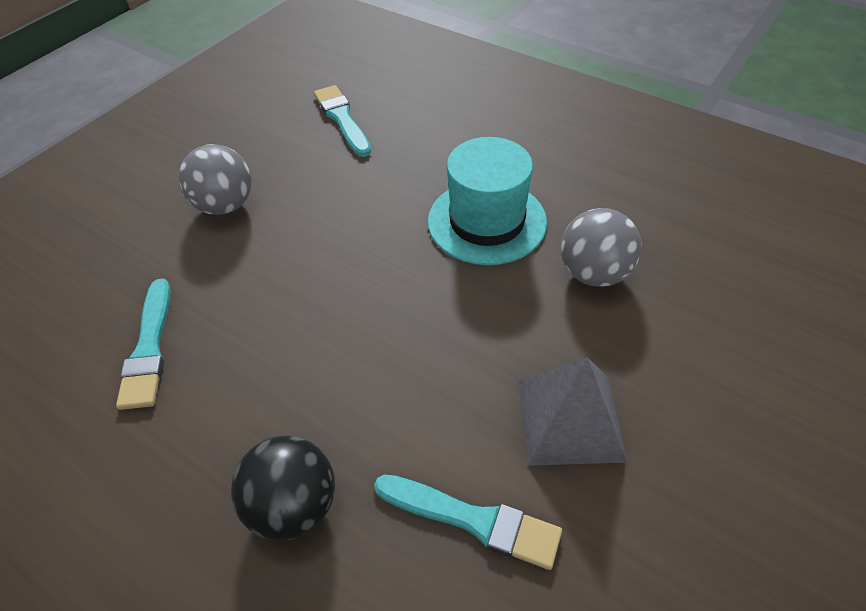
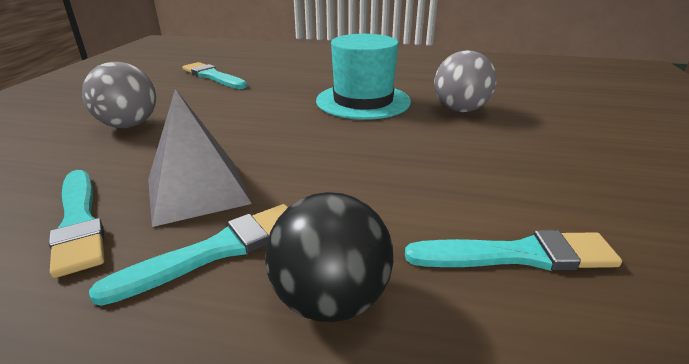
camera: 25 degrees left, 20 degrees down
(236, 420) = (216, 251): none -> turquoise brush
(570, 420) = (524, 176): grey pyramid -> grey pyramid (197, 191)

